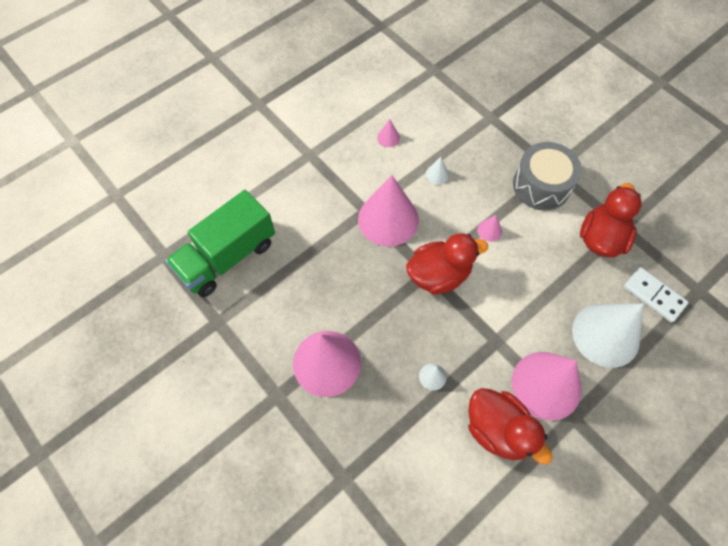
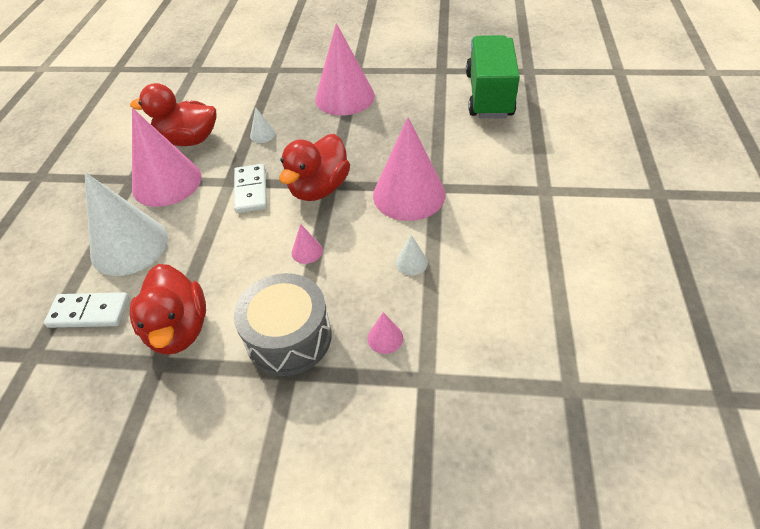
camera: 140 degrees right, 15 degrees down
(388, 138) = (502, 259): pink cone -> pink cone (385, 338)
(487, 316) = (251, 190): none -> white domino

